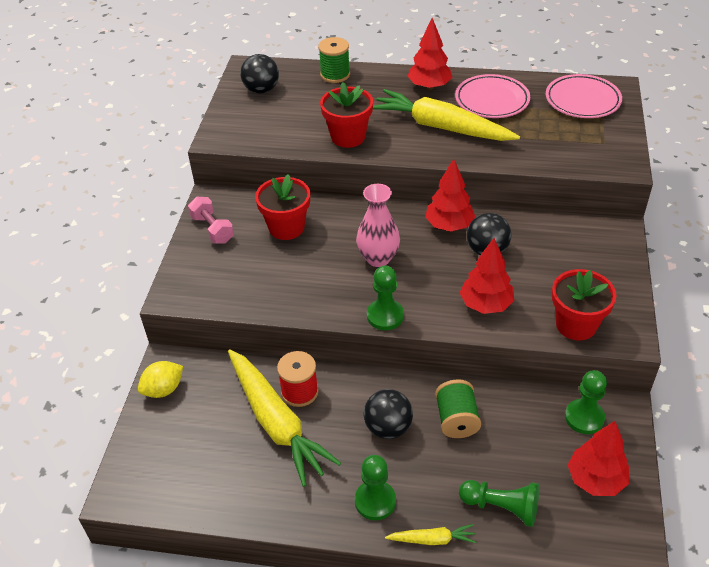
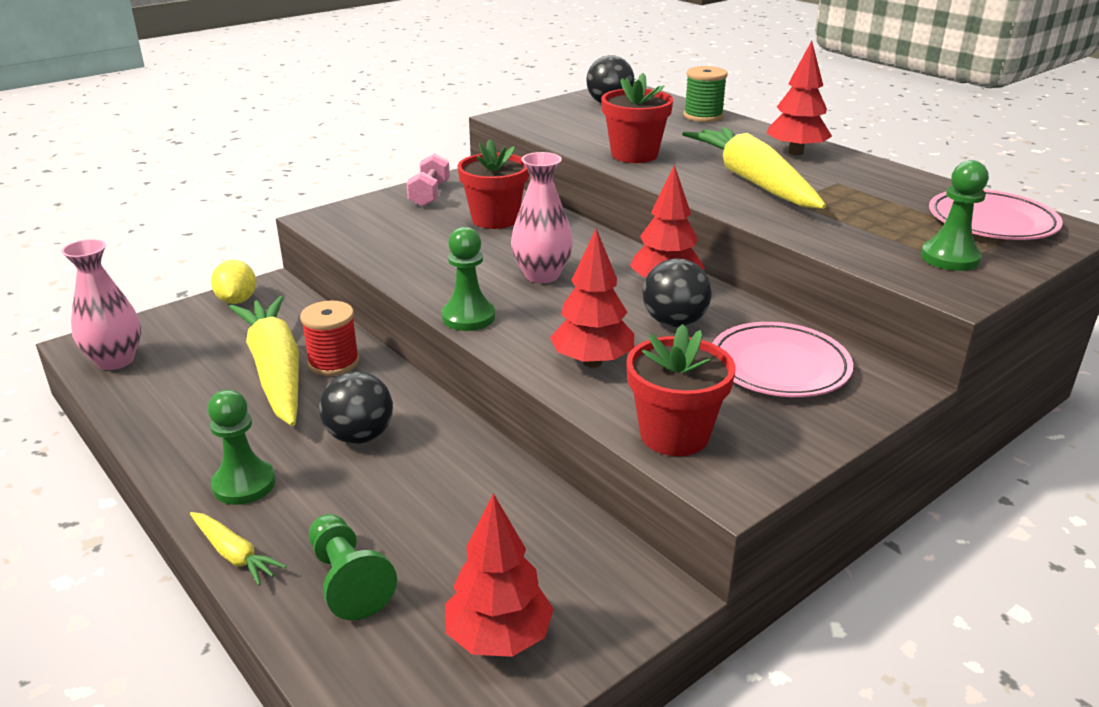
camera: 40 degrees right, 15 degrees down
(161, 488) = (115, 360): none -> pink vase
(163, 389) = (237, 300): yellow lemon -> yellow lemon turned 75 degrees clockwise
(276, 422) = (276, 371): yellow carrot -> yellow carrot turned 150 degrees clockwise
(456, 420) = (437, 473): green spool -> none
(492, 100) = (857, 184): pink plate -> pink plate (779, 366)
(584, 417) = (588, 568): green pawn -> green pawn (950, 258)

